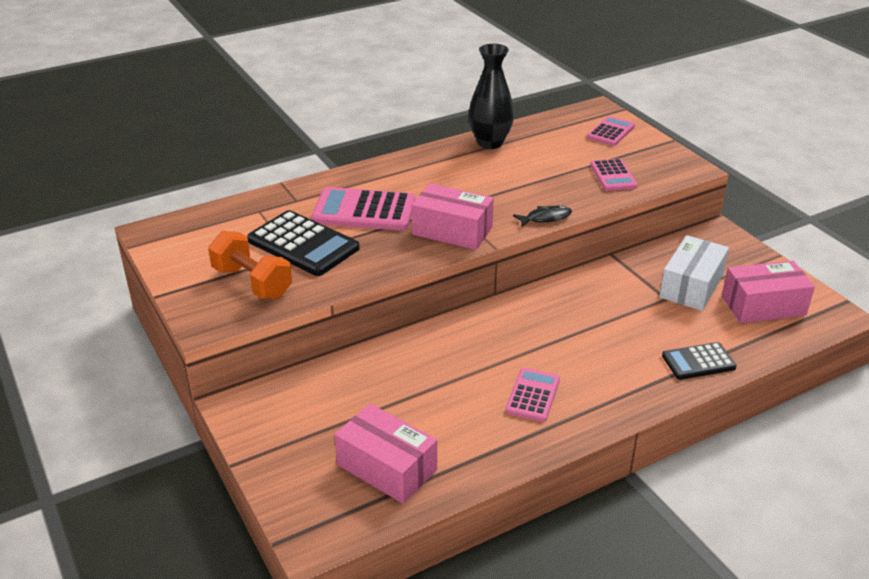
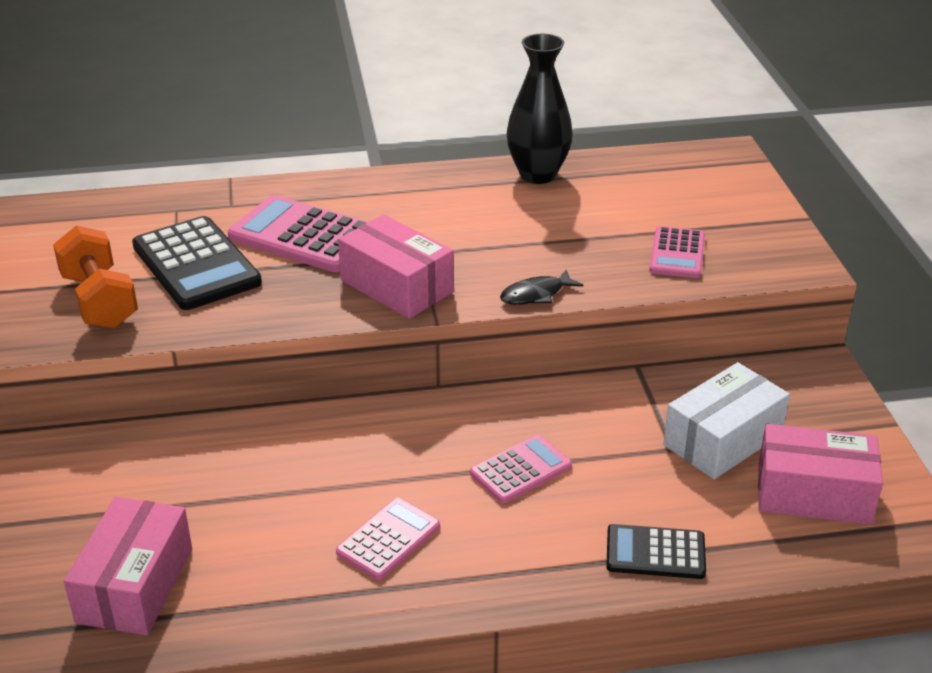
camera: 20 degrees right, 0 degrees up
(386, 467) = (135, 585): pink box -> pink box turned 45 degrees clockwise
(545, 218) = (536, 294): black fish -> black fish turned 150 degrees clockwise
(610, 132) = (721, 190): pink calculator -> pink calculator (521, 470)

